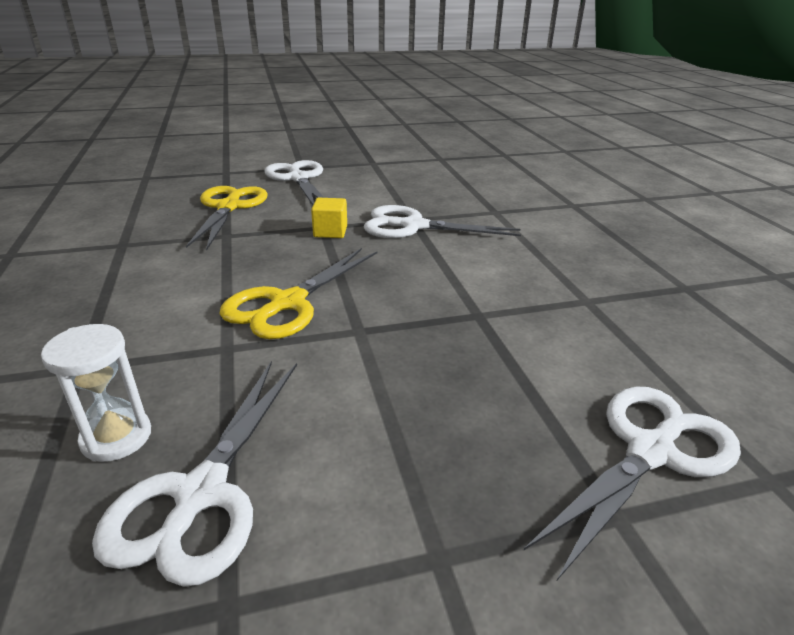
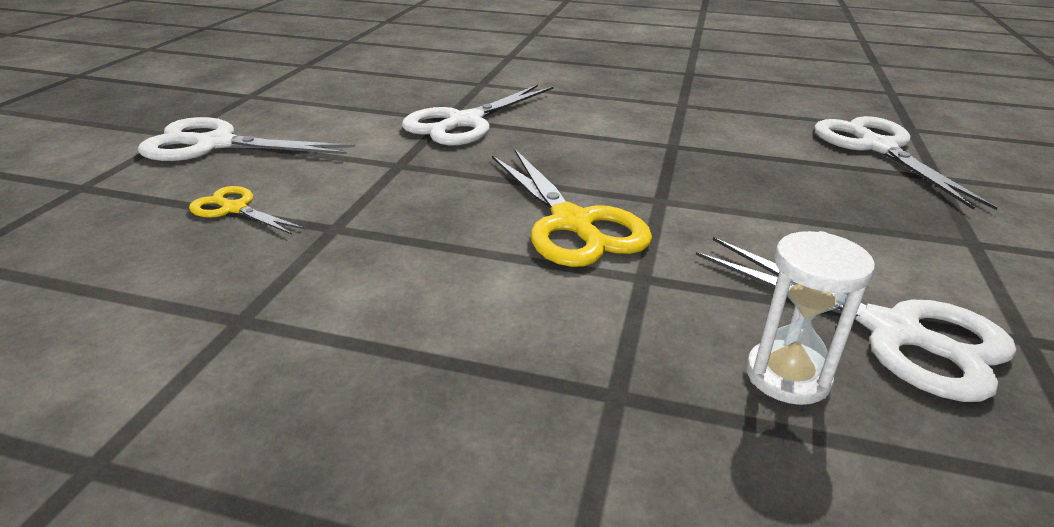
camera: 60 degrees left, 0 degrees up
(229, 207) = (235, 209): yellow scissors -> yellow scissors, size x0.54
(330, 232) = (419, 163): yellow cube -> none

